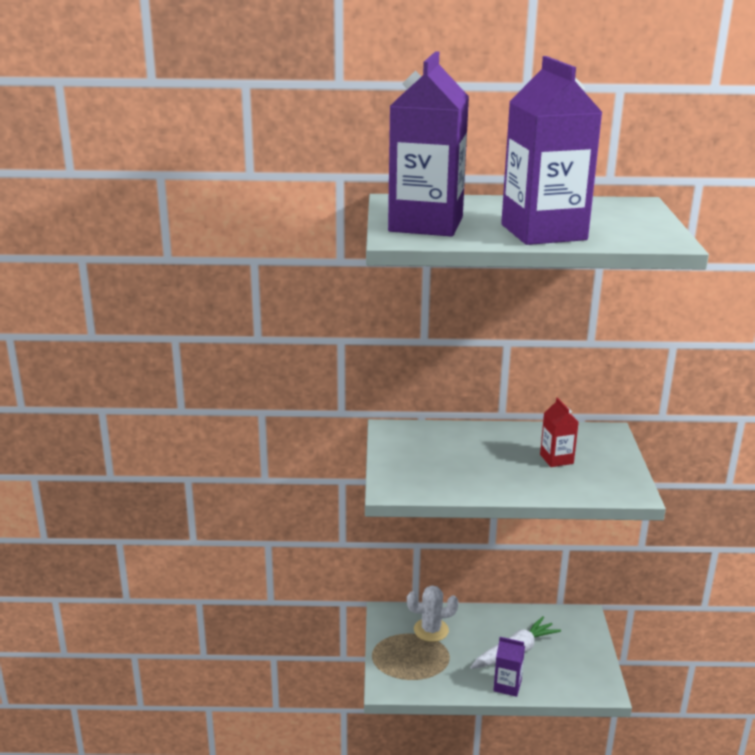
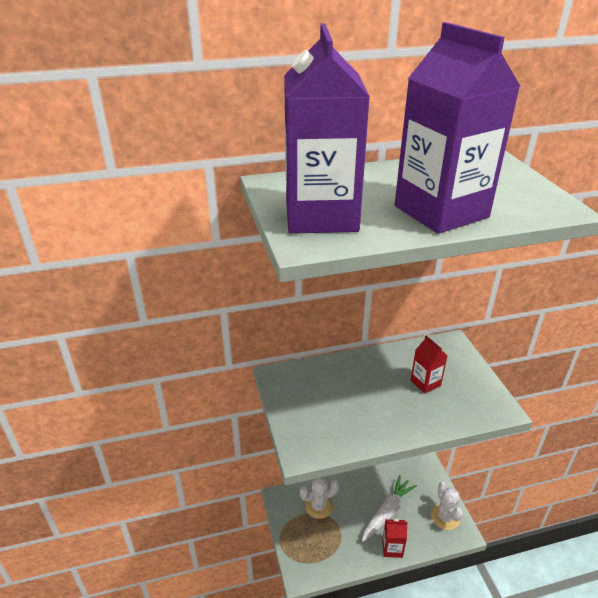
camera: 15 degrees left, 10 degrees up
(507, 685) = (392, 548): purple carton -> red carton
(587, 671) = (445, 517): none -> white cactus

